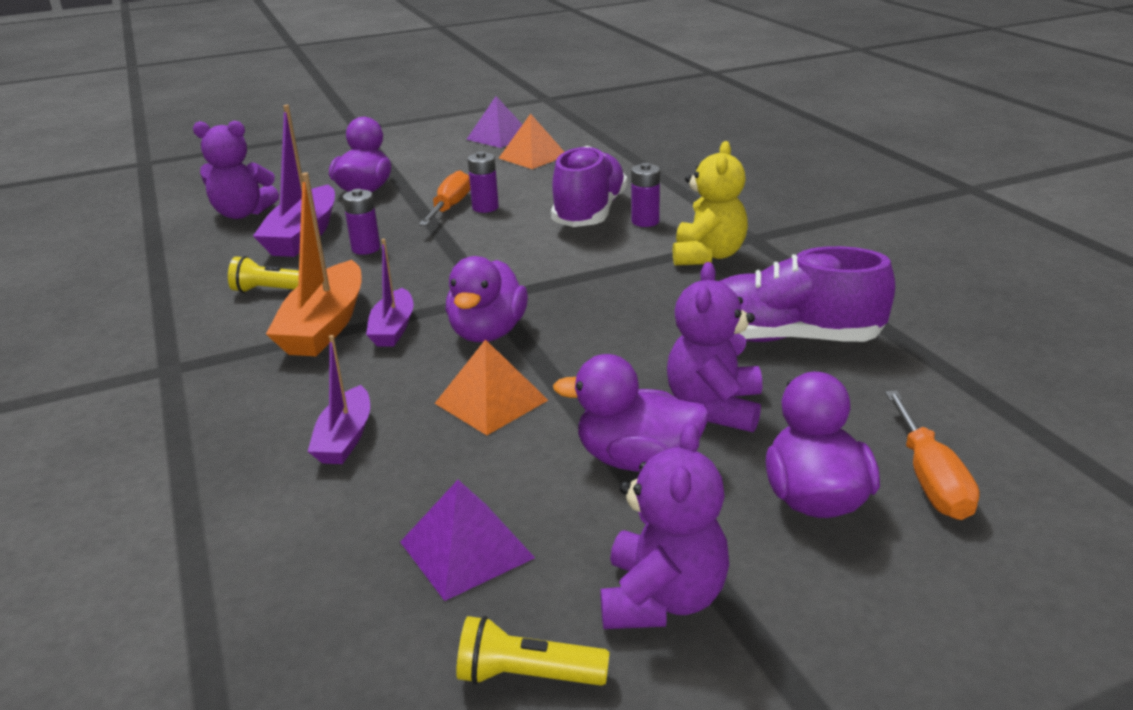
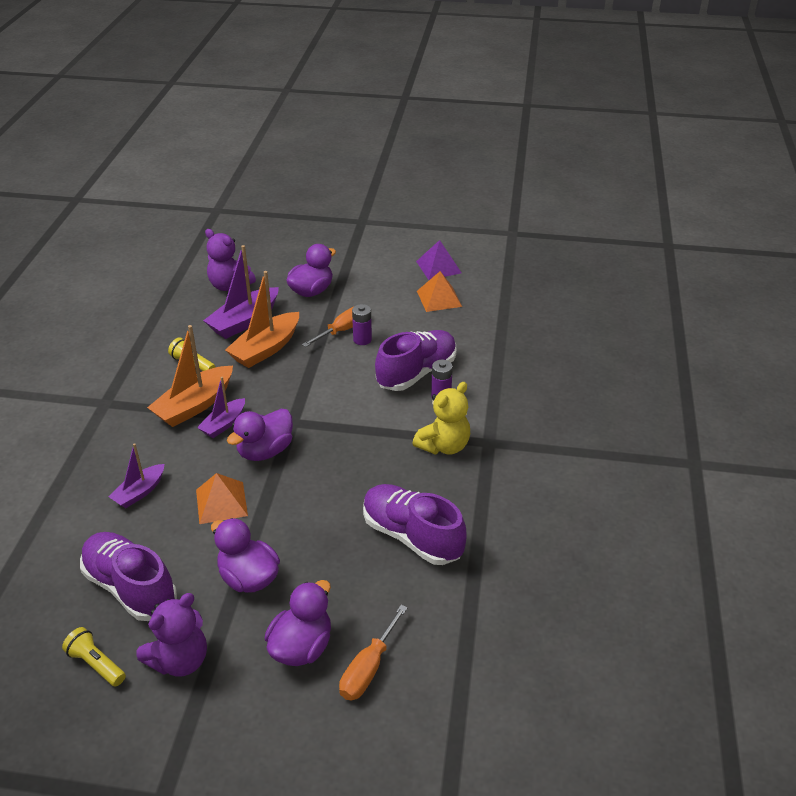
camera: 30 degrees right, 10 degrees up
(366, 248) = (266, 349): purple battery -> orange boat
(466, 549) = (131, 587): purple pyramid -> purple shoe
(715, 408) = (319, 565): purple teddy bear -> none

